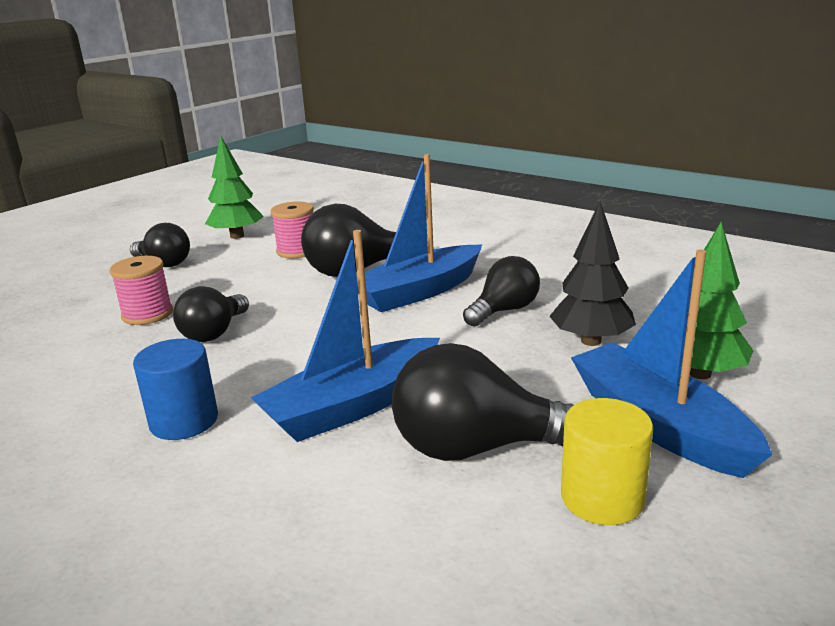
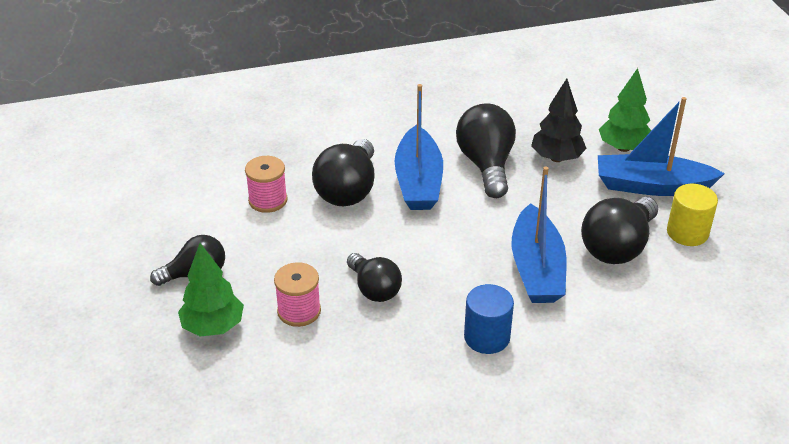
camera: 55 degrees left, 15 degrees up
(237, 236) = (184, 217): green tree -> green tree (213, 327)
(504, 310) = (486, 165): black light bulb -> black light bulb, size x1.54

